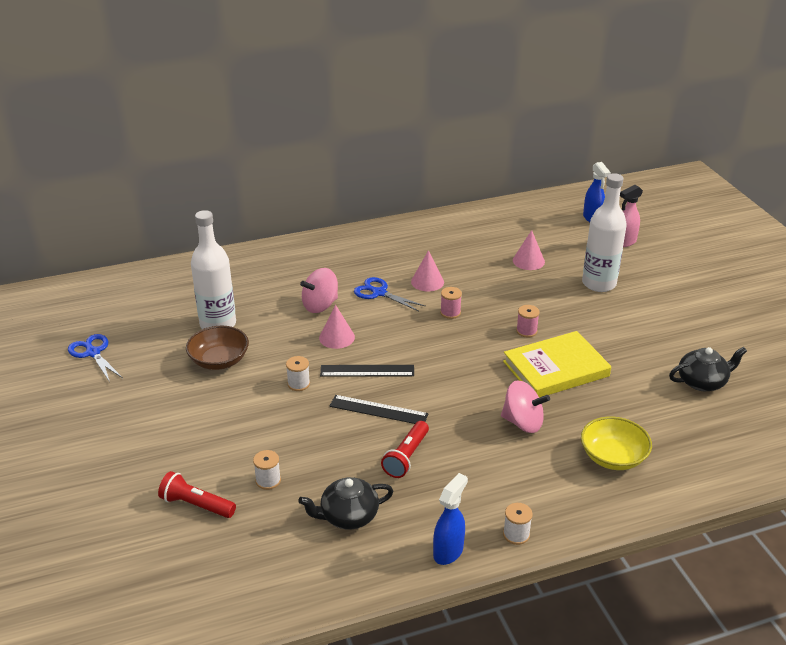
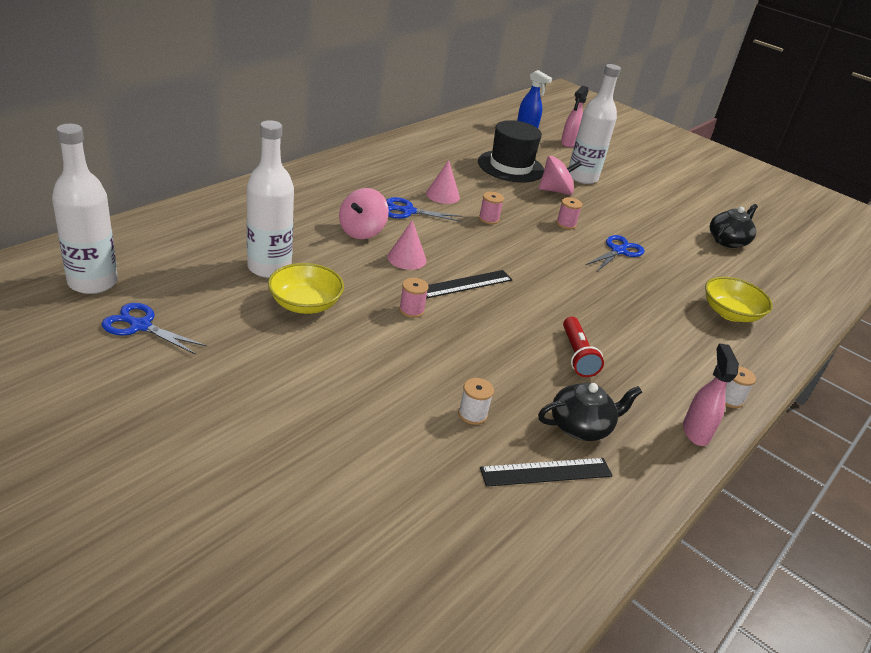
camera: 35 degrees left, 0 degrees up
(88, 313) = (93, 282): none -> white bottle
(196, 505) = (422, 463): red flashlight -> none
(219, 360) = (305, 304): brown bowl -> yellow bowl
(298, 384) = (411, 310): white spool -> pink spool
(348, 516) = (581, 426): black teapot -> black teapot turned 150 degrees counterclockwise
(378, 410) = (511, 318): black ruler -> black ruler (546, 472)
(448, 551) = (695, 432): blue spray bottle -> pink spray bottle
(523, 422) = (639, 301): pink spinning top -> pink spinning top (555, 191)
(528, 261) = (510, 166): pink cone -> black hat
(556, 369) = (619, 251): yellow book -> blue scissors

